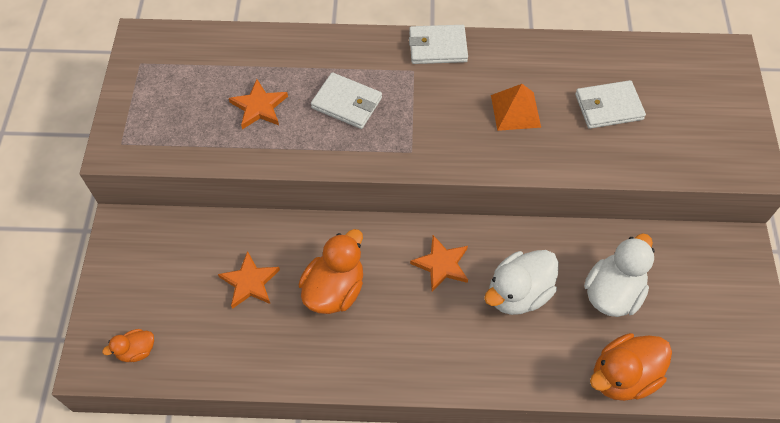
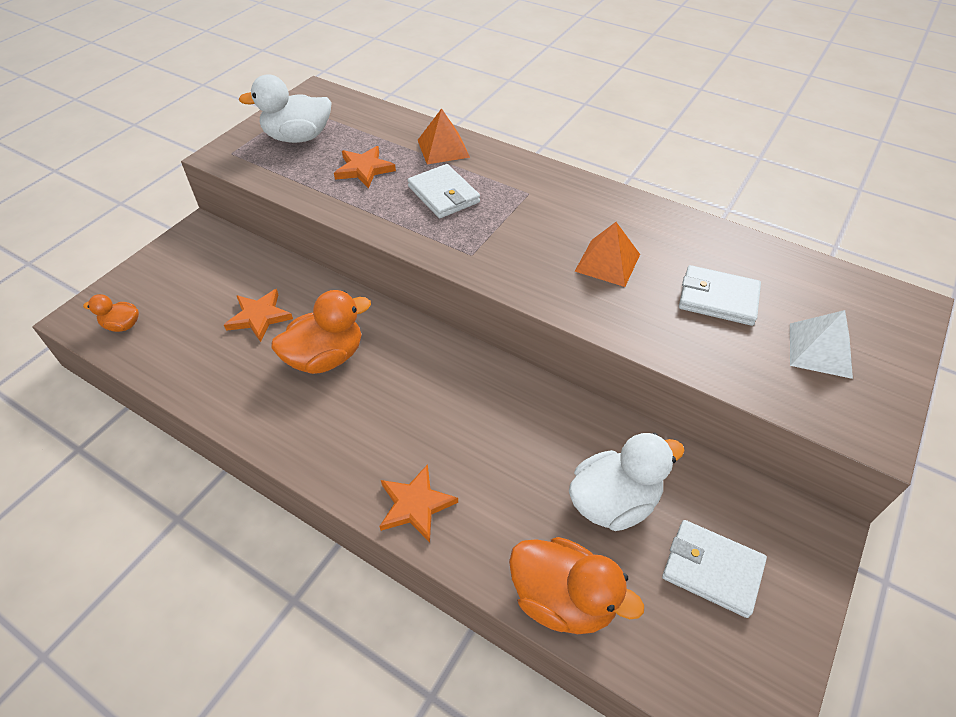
camera: 30 degrees right, 10 degrees down
(310, 54) = (443, 148): none -> orange pyramid
(437, 47) = (568, 184): white wallet -> white wallet (712, 569)
(441, 264) = (445, 384): orange star -> orange star (415, 505)
(518, 293) = (504, 449): white duck -> white duck (298, 137)
(623, 376) = (563, 599): orange duck -> orange duck turned 150 degrees counterclockwise
(694, 119) = (820, 350): none -> white pyramid

